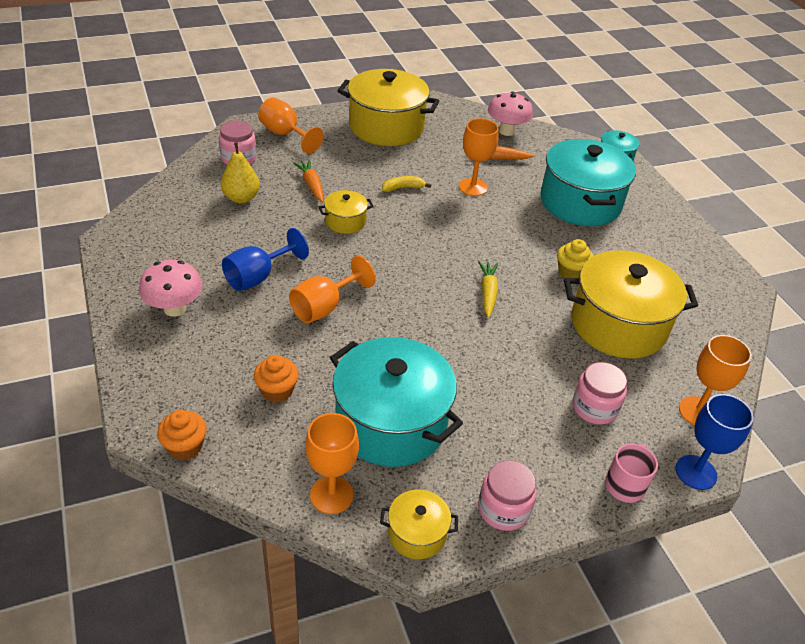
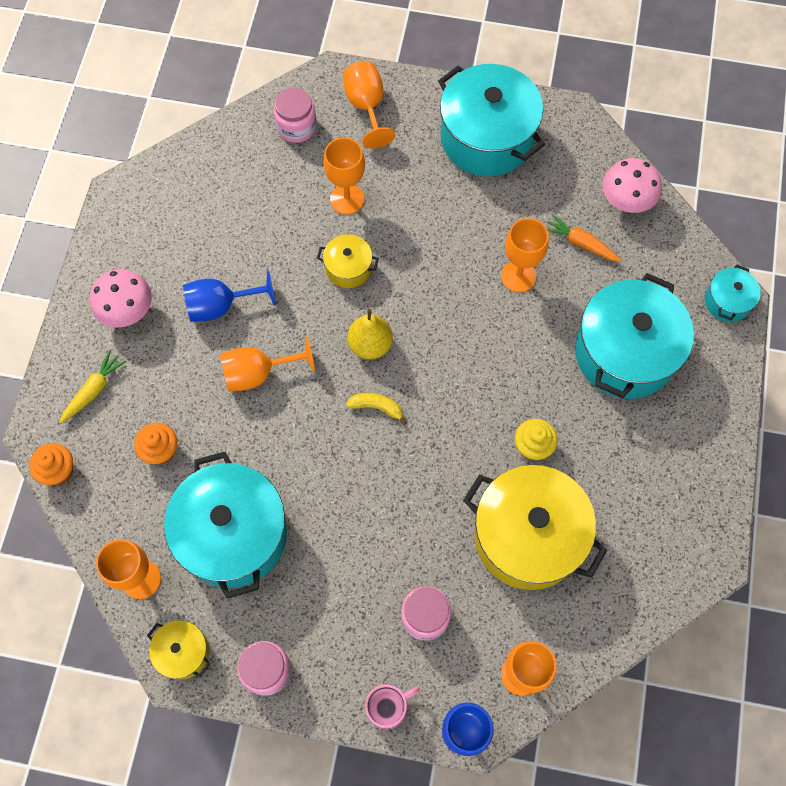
camera: 35 degrees right, 25 degrees up
(241, 198) = (266, 189): yellow pear -> yellow pear (370, 345)
(311, 185) = (347, 199): orange carrot -> orange goblet
(386, 127) = (486, 138): yellow pot -> turquoise pot
(403, 188) = (440, 244): yellow banana -> yellow banana (377, 407)
(488, 293) = (425, 431): yellow carrot -> yellow carrot (94, 390)

